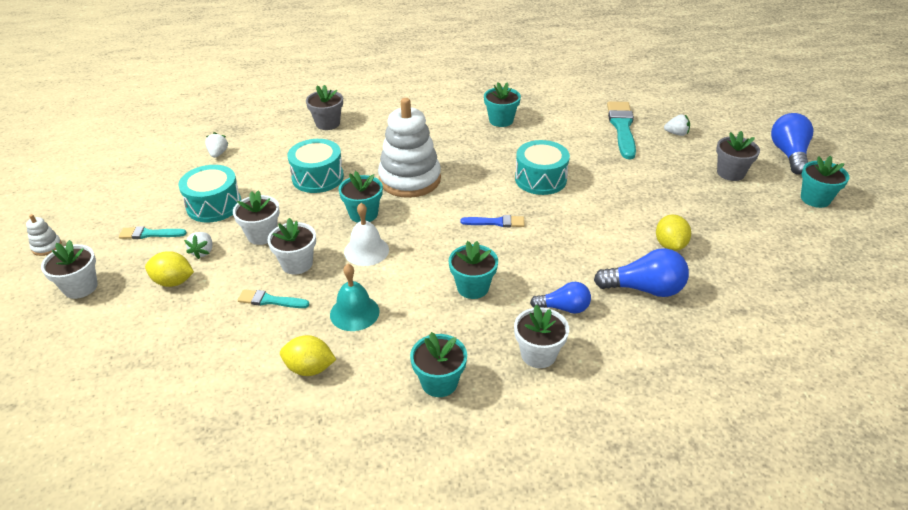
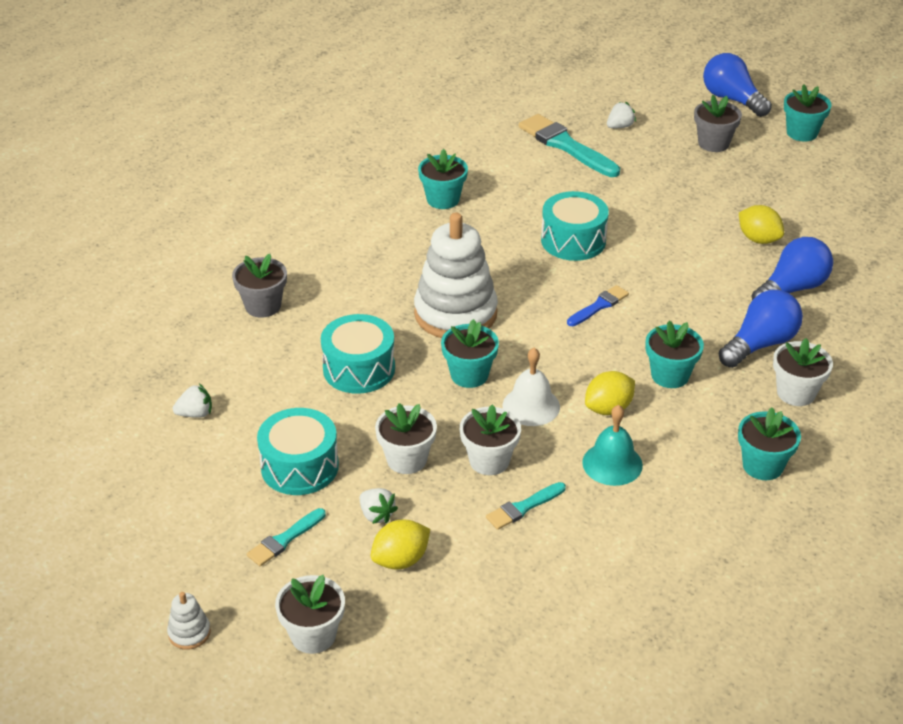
camera: 45 degrees left, 0 degrees up
(218, 153) = (195, 414): white strawberry -> white strawberry turned 120 degrees clockwise
(310, 368) = (653, 531): yellow lemon -> yellow lemon (608, 408)
(564, 308) = (760, 344): blue light bulb -> blue light bulb, size x1.55

